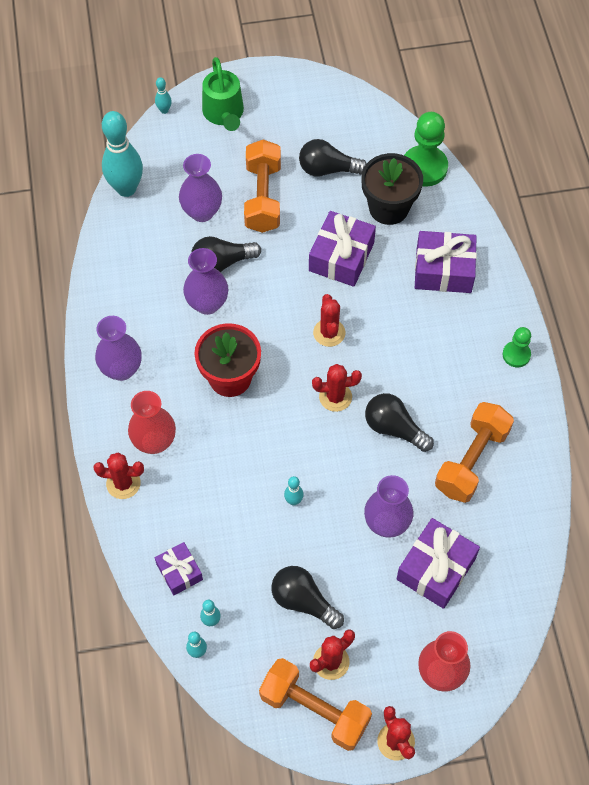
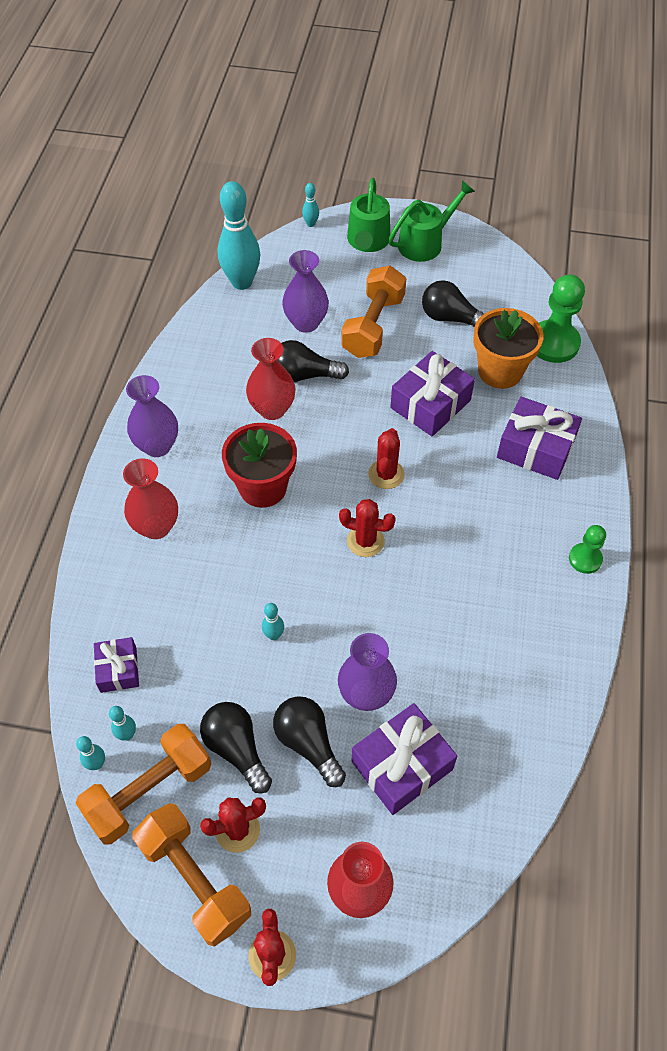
camera: 20 degrees right, 5 degrees down
(123, 483) = (105, 558): red cactus -> none
(207, 304) = (272, 409): purple vase -> red vase
(276, 100) = (425, 243): none -> green watering can
(388, 208) = (500, 371): black flower pot -> orange flower pot
(394, 428) = (416, 594): black light bulb -> black light bulb (308, 743)
(471, 460) = (490, 657): orange dumbbell -> orange dumbbell (149, 791)

